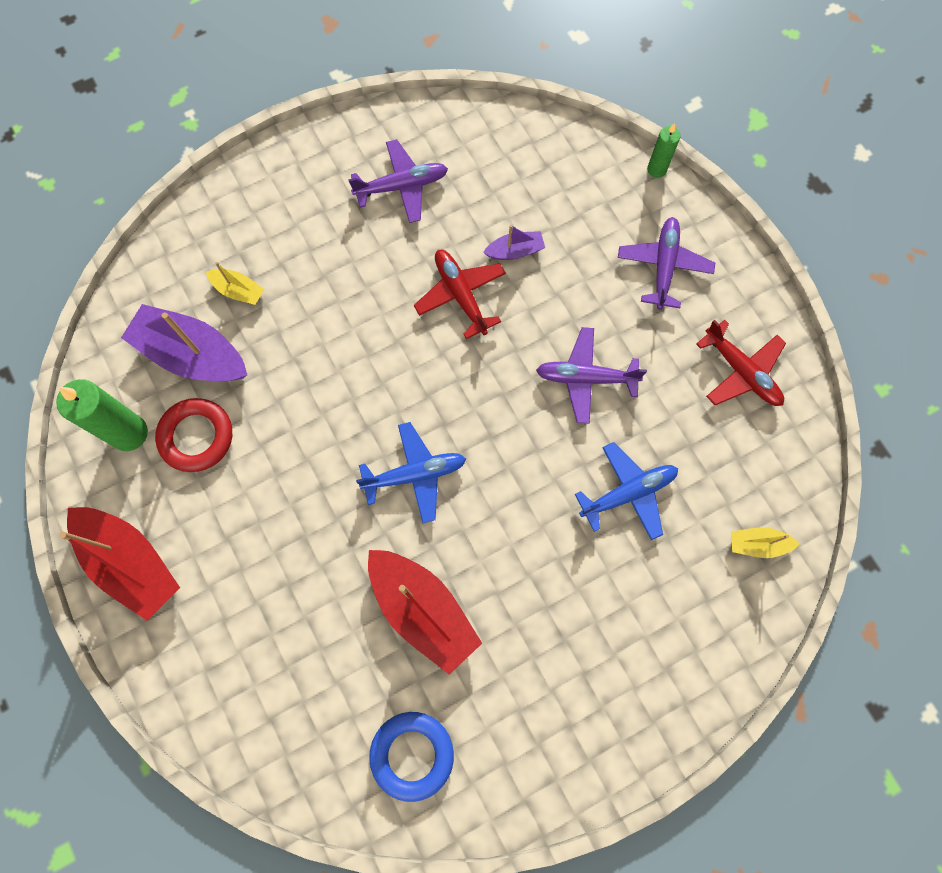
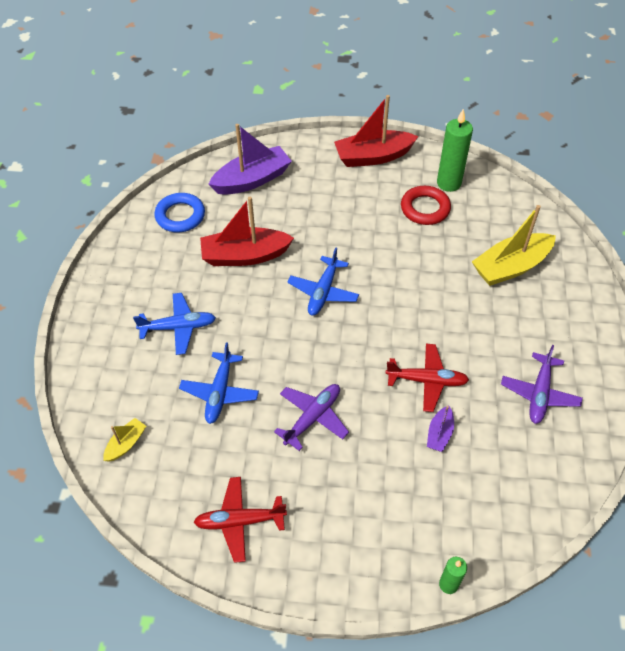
camera: 125 degrees right, 20 degrees down
(192, 354) = (480, 228): purple boat -> purple boat (252, 180)
(238, 291) = (510, 267): yellow boat -> yellow boat, size x2.06
(583, 607) = (178, 327): none -> blue plane
(663, 266) = (359, 527): purple plane -> none

